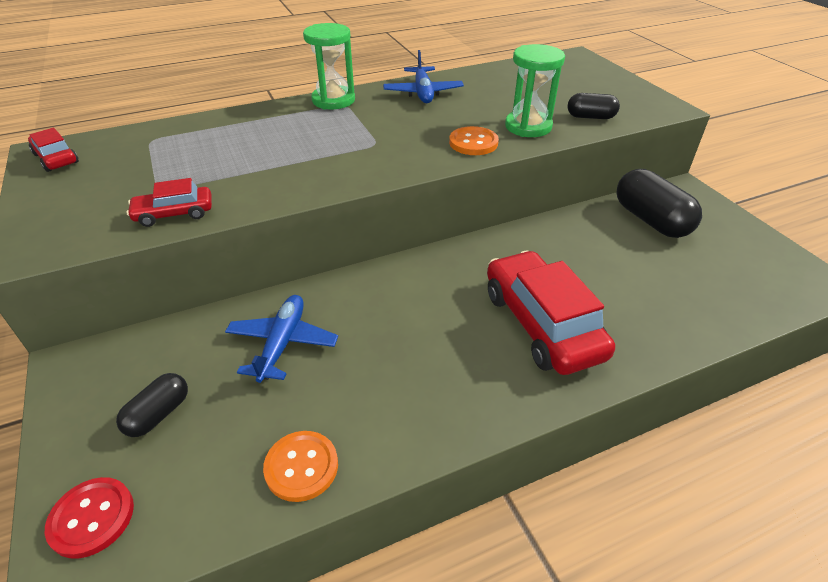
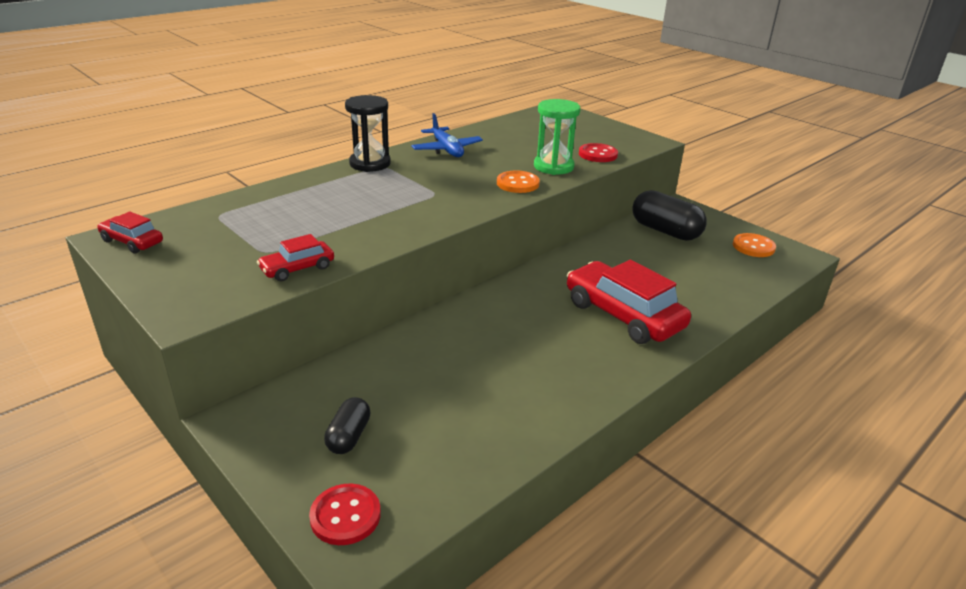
camera: 20 degrees left, 10 degrees down
(282, 343) = (422, 366): blue plane -> none
(301, 467) = (497, 443): orange button -> orange button (753, 247)
(333, 100) = (370, 164): green hourglass -> black hourglass
(590, 117) = (598, 154): black capsule -> red button

